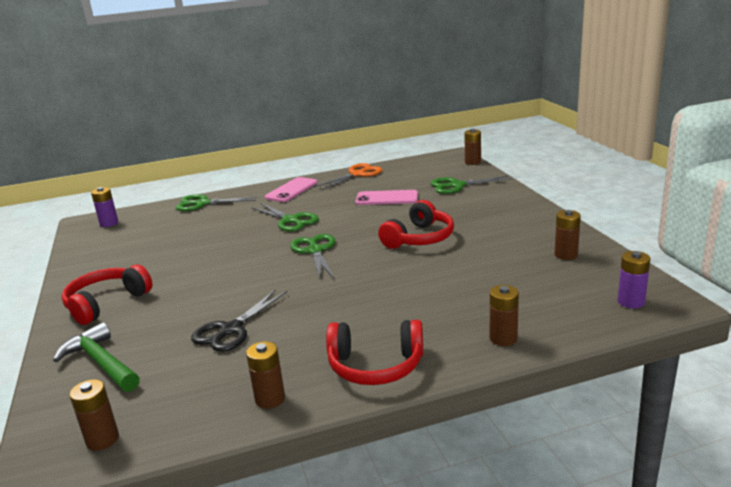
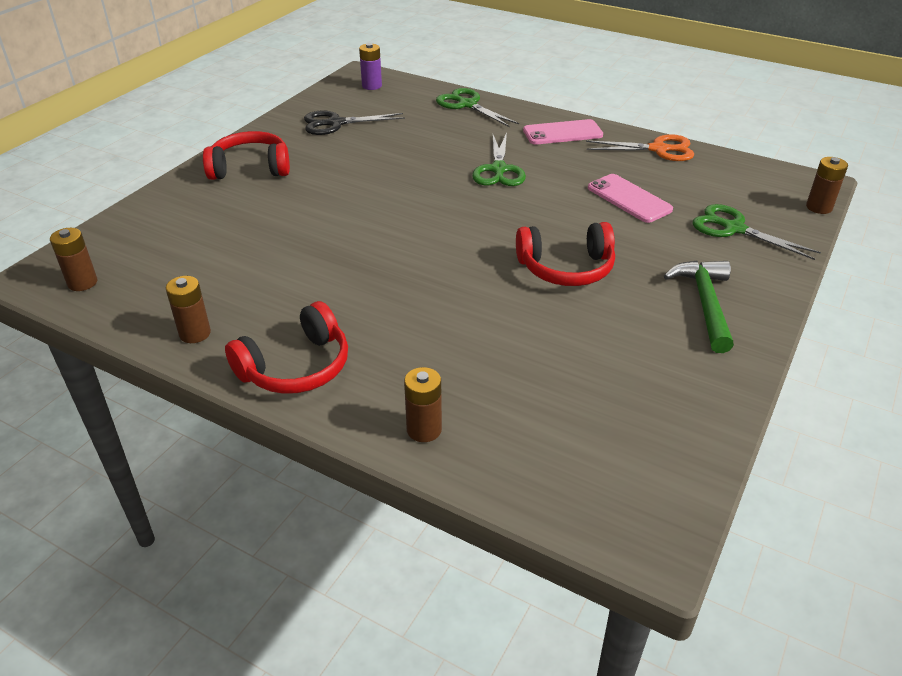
camera: 45 degrees right, 15 degrees up
(101, 363) = (170, 220): green hammer -> green hammer (705, 304)
(231, 330) = (274, 253): black scissors -> black scissors (336, 123)
(315, 251) = (457, 218): green scissors -> none
(375, 365) = (296, 367): red headphones -> red headphones turned 90 degrees counterclockwise
(566, 255) = (667, 397): brown battery -> none
(631, 302) = (613, 502): purple battery -> none

